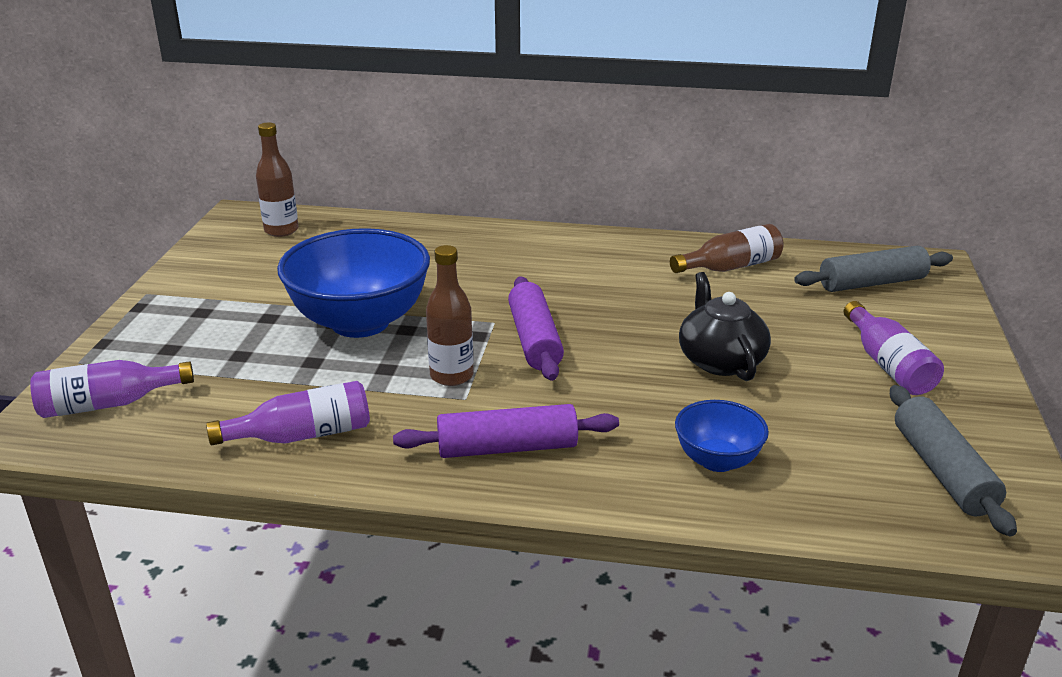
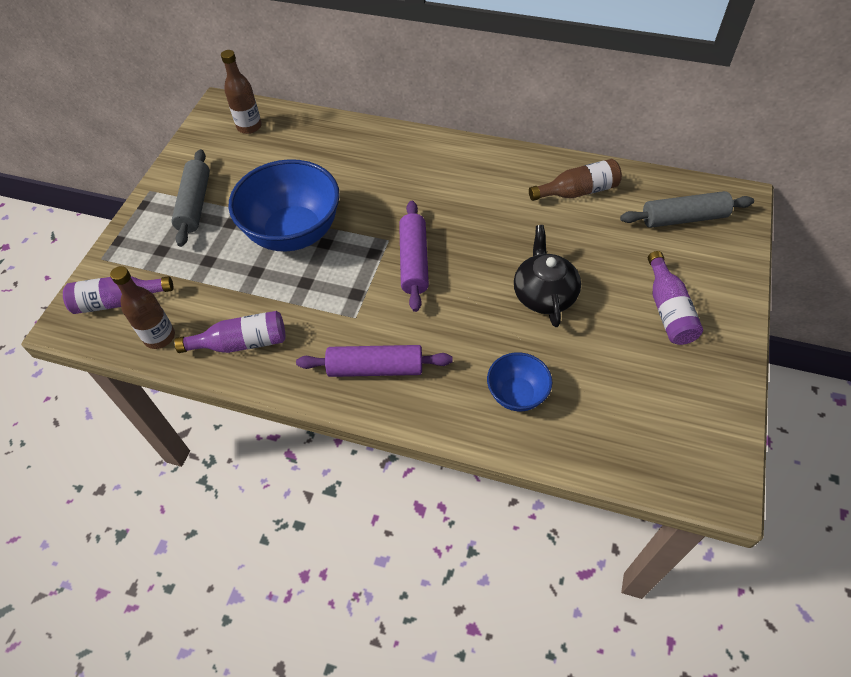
camera: 10 degrees right, 25 degrees up
(451, 376) = (349, 294): brown bottle -> brown bottle (159, 337)
(942, 471) = (674, 420): grey rolling pin -> grey rolling pin (195, 204)

